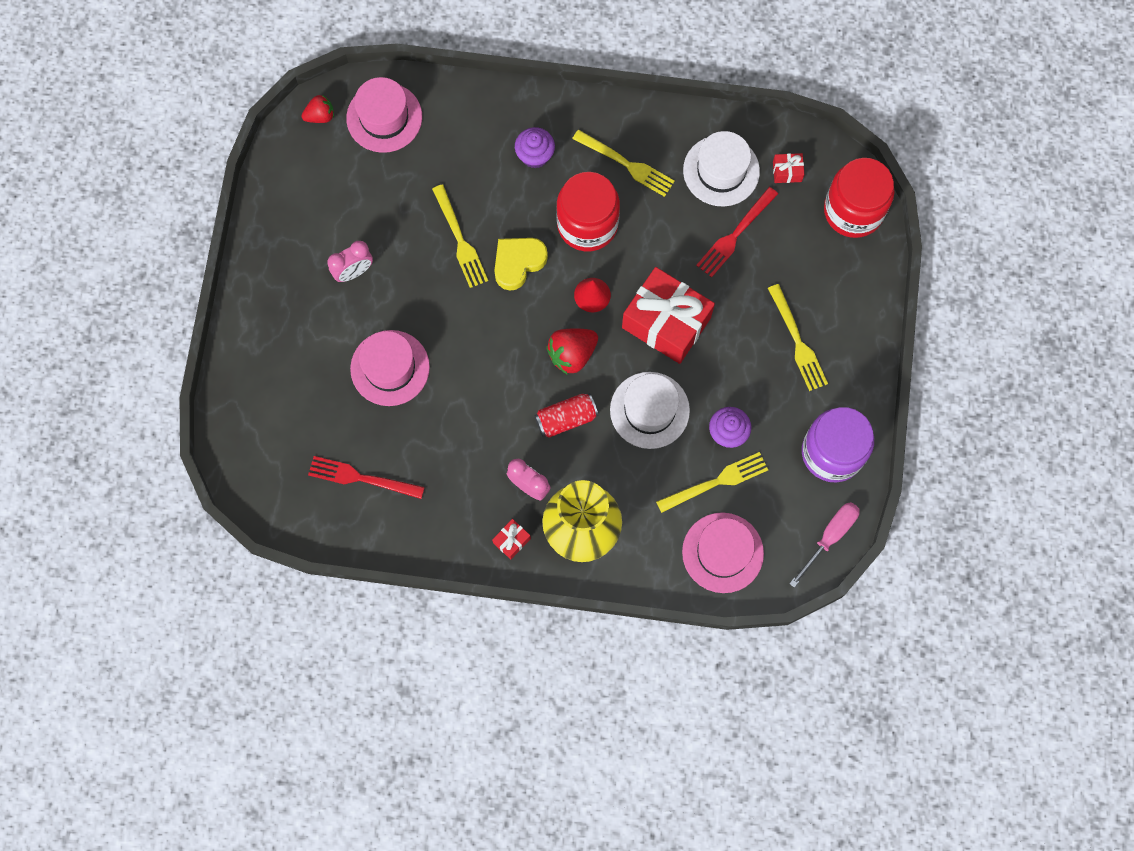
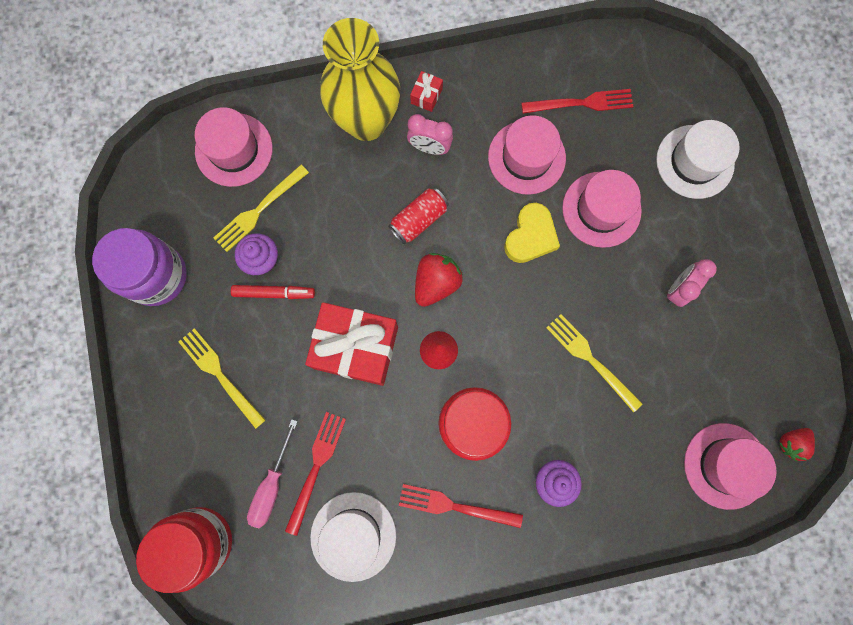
camera: 160 degrees right, 5 degrees up
(439, 442) = (526, 157): none -> pink hat
(518, 263) = (524, 356): yellow heart -> yellow heart (530, 236)
(627, 164) = (454, 506): yellow fork -> red fork
(649, 410) = (343, 255): white hat -> white hat (694, 162)
(726, 397) = (274, 293): none -> red marker
(787, 171) = (283, 561): red gift -> none
(829, 537) = (139, 197): pink screwdriver -> pink screwdriver (272, 485)

